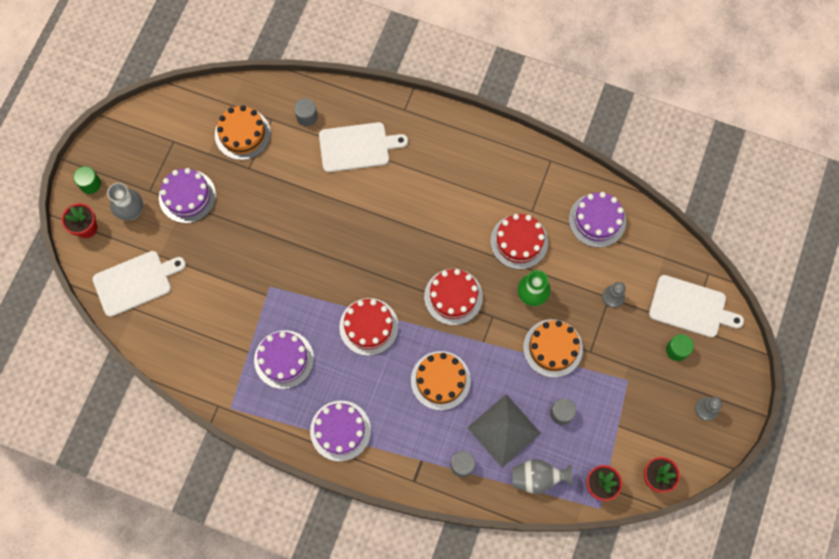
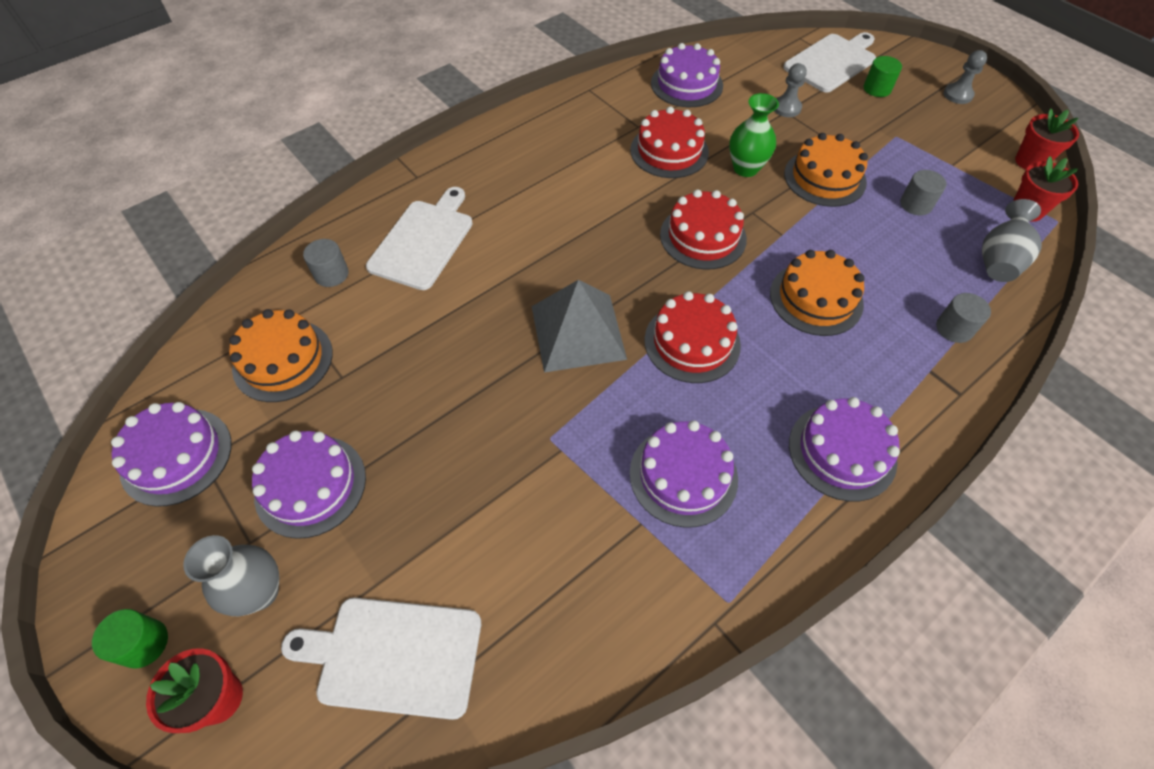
camera: 60 degrees left, 15 degrees down
(136, 282) = (393, 655): white cutting board -> white cutting board turned 90 degrees counterclockwise
(169, 128) = (176, 456): none -> purple cake
(504, 430) = (917, 265): grey pyramid -> grey pyramid (578, 332)

